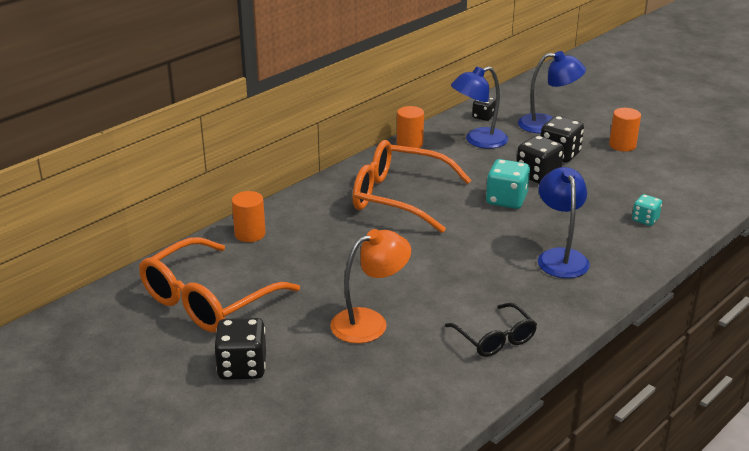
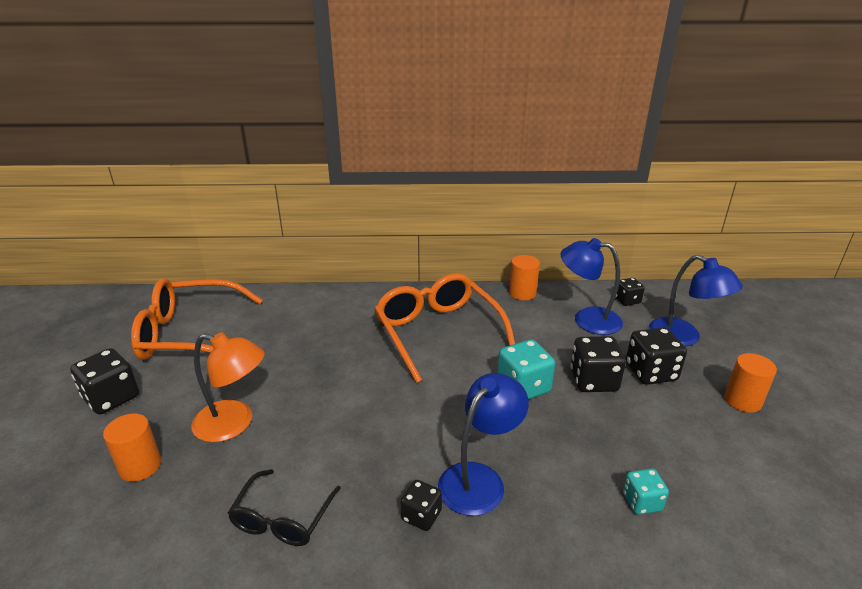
camera: 45 degrees right, 0 degrees up
(250, 234) = (296, 302): orange cylinder -> orange cylinder (140, 466)
(561, 290) = (421, 515): none -> black dice

